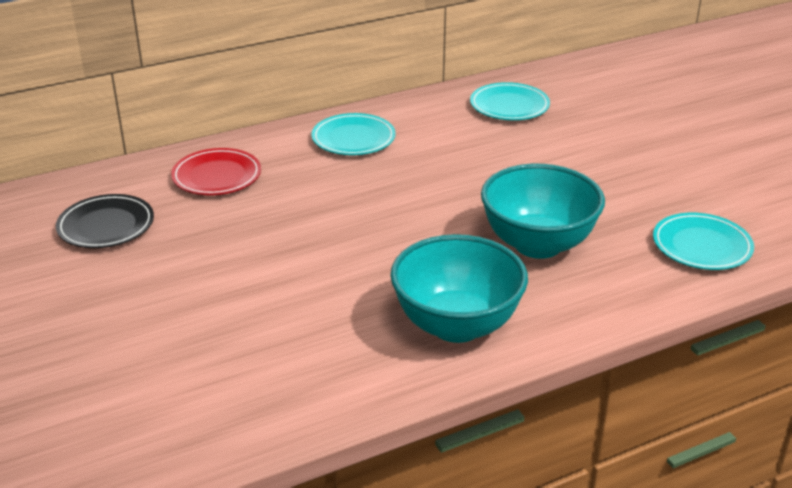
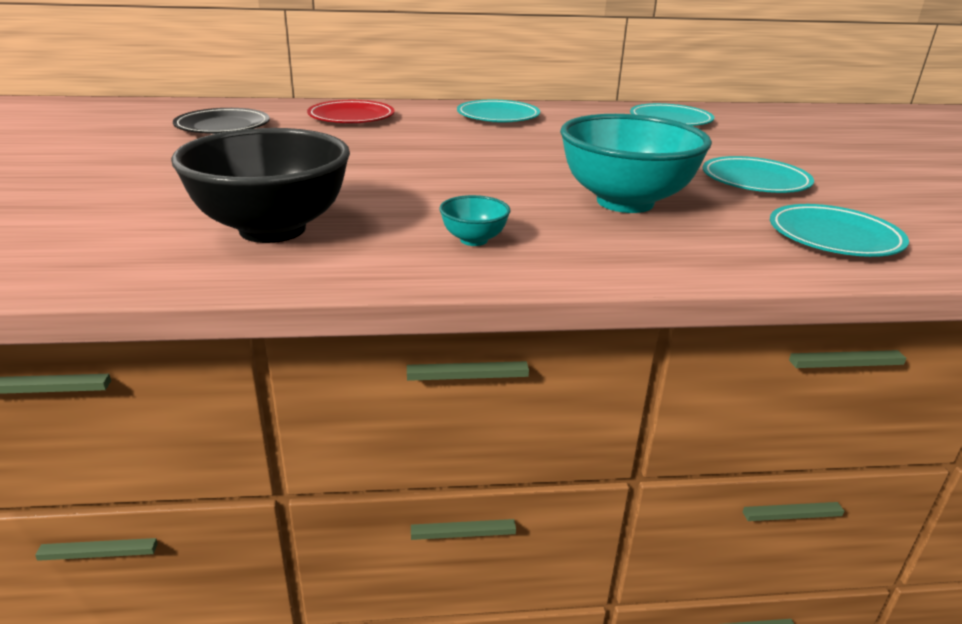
camera: 20 degrees right, 5 degrees down
(295, 359) = (272, 229): none -> black bowl
(456, 325) = (474, 240): turquoise bowl -> turquoise bowl, size x0.43
(619, 187) = (755, 181): none -> turquoise plate

